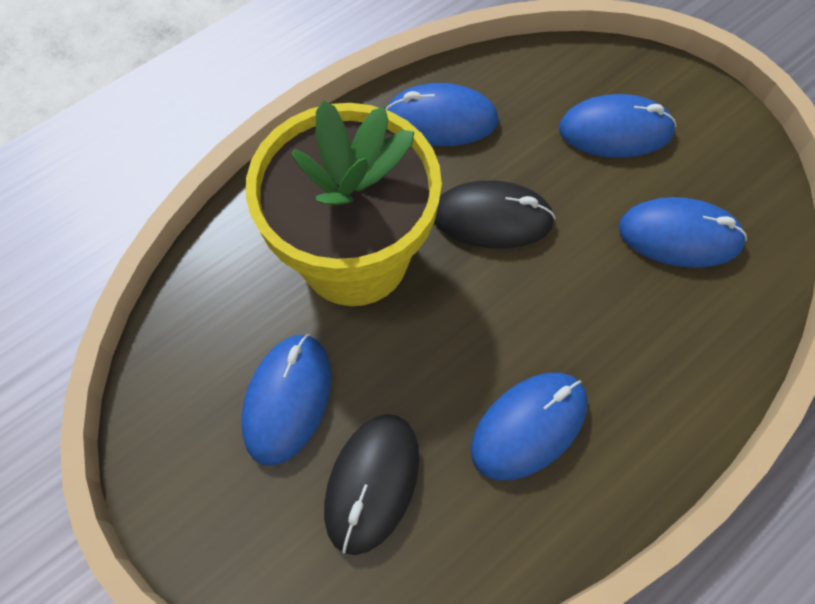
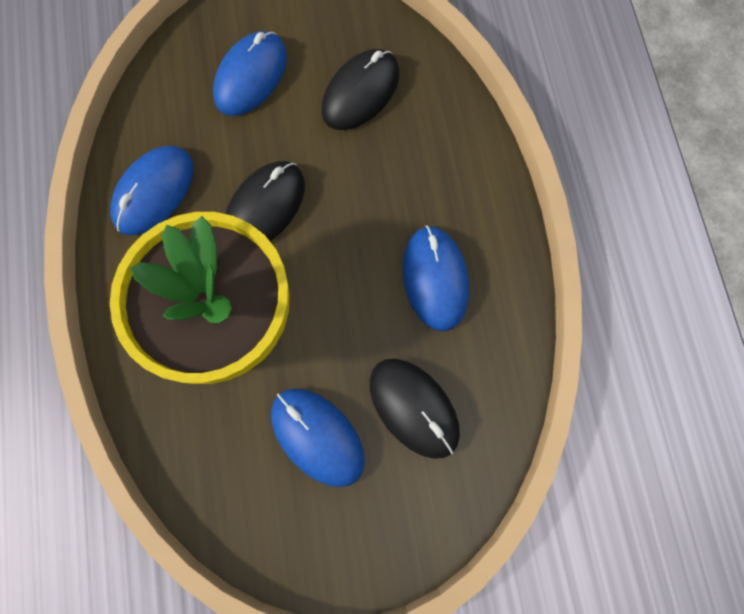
camera: 60 degrees left, 10 degrees up
(679, 235) = (360, 92): blue mouse -> black mouse

